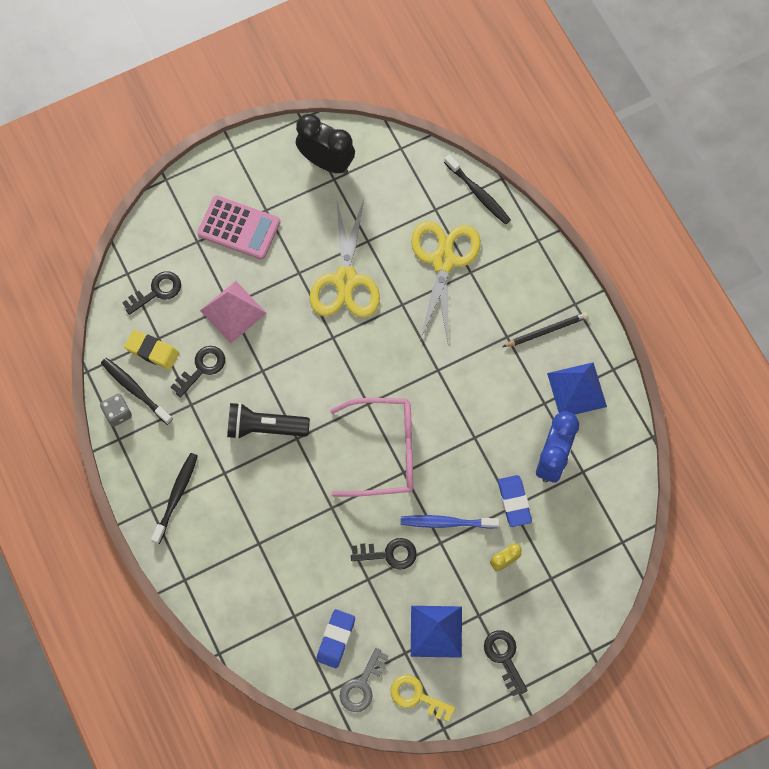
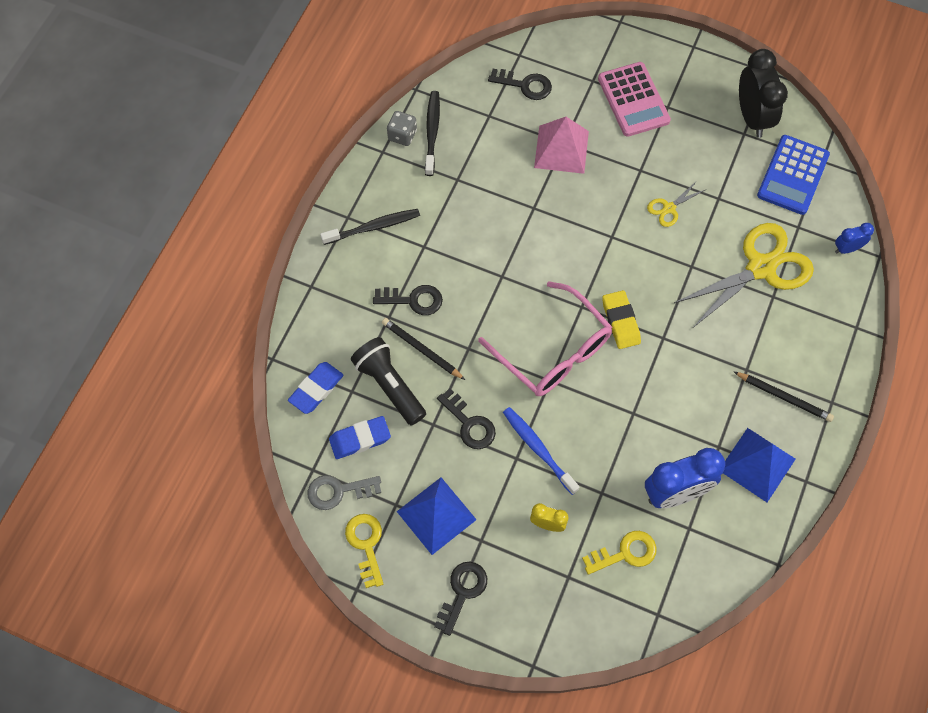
camera: 50 degrees right, 5 degrees down
(152, 351) = (474, 119): yellow eraser -> yellow eraser (620, 322)
(202, 368) = (494, 164): black key -> black key (413, 300)
(265, 427) = (489, 246): black flashlight -> black flashlight (389, 386)
(304, 541) = (422, 349): none -> black pencil
(346, 280) = (669, 208): yellow scissors -> yellow scissors, size x0.45
(394, 177) = (792, 175): none -> blue calculator
(478, 193) = (847, 248): black toothbrush -> blue clock
(514, 502) = (607, 491): blue eraser -> blue eraser (316, 389)
(565, 527) = (625, 553): none -> yellow key

